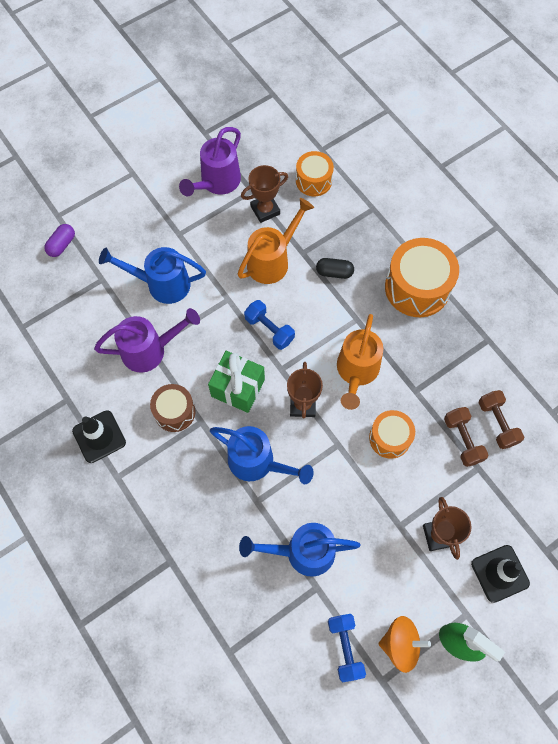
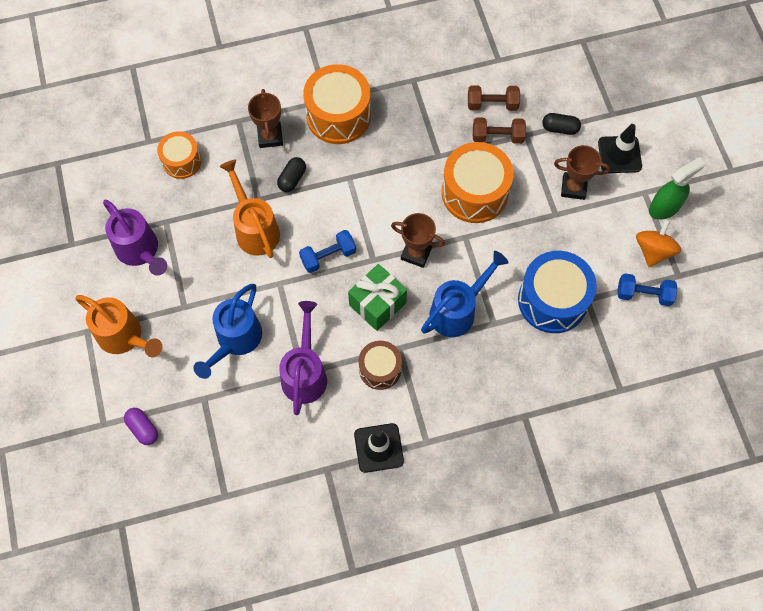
camera: 70 degrees left, 0 degrees up
(265, 210) = (194, 216): brown trophy -> brown trophy (270, 136)
(302, 552) = (552, 300): blue watering can -> blue drum
(356, 372) = (401, 197): orange watering can -> orange watering can (124, 337)
(389, 438) = (474, 193): orange drum -> orange drum, size x1.69
(501, 500) = (560, 128): none -> black capsule

